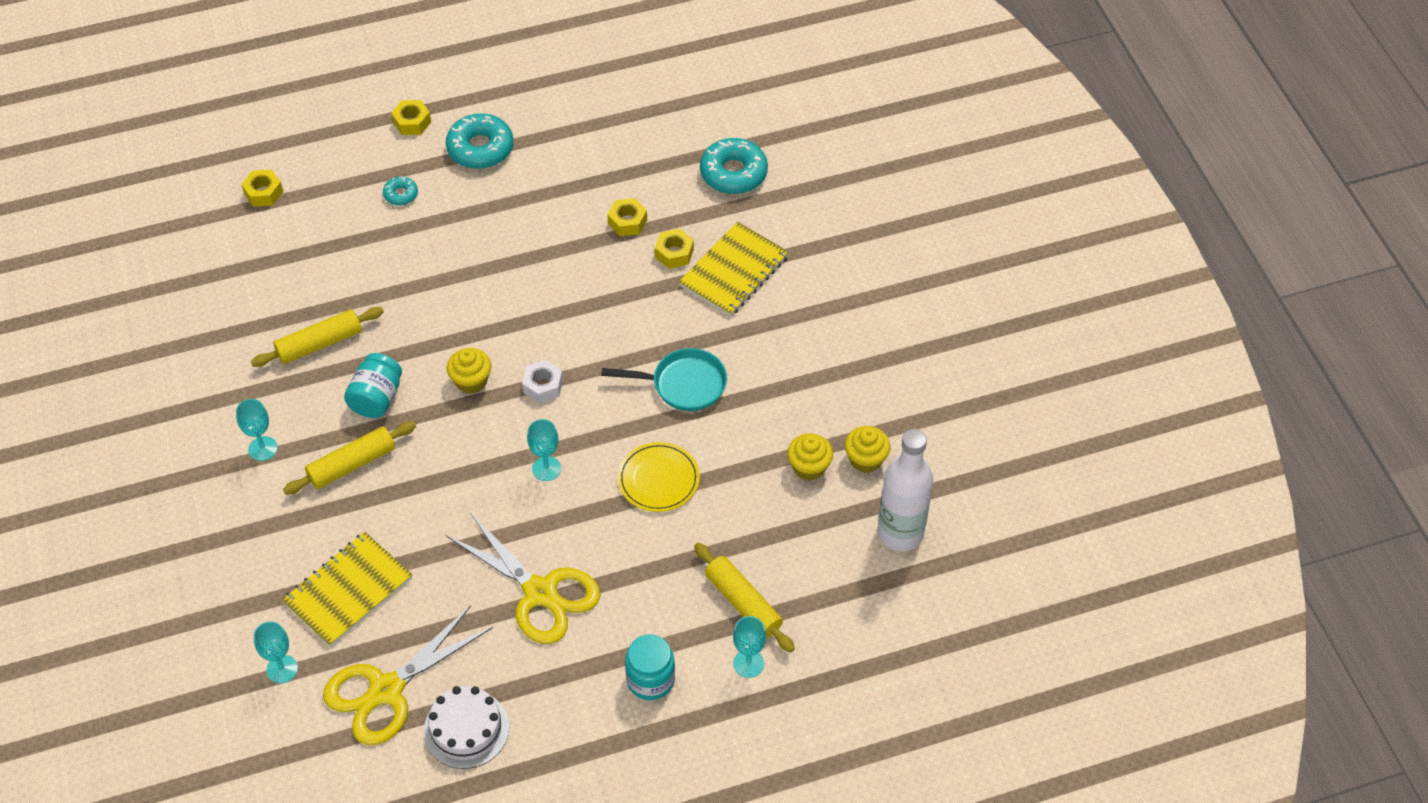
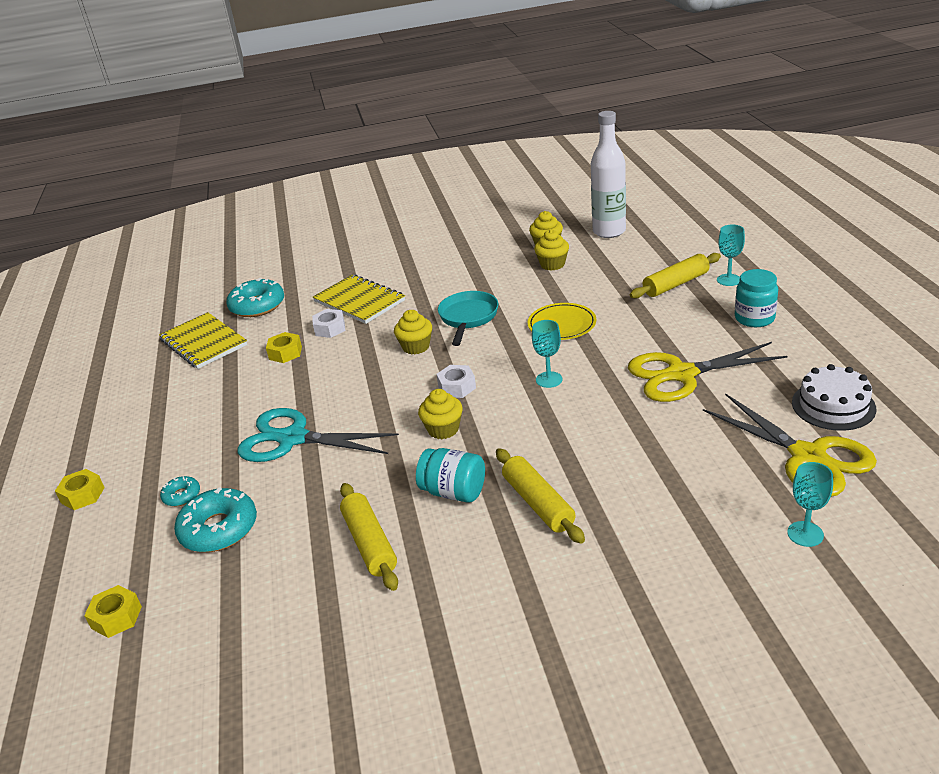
camera: 80 degrees left, 20 degrees down
(263, 448) = (511, 579): turquoise goblet -> none
(348, 591) = (697, 492): yellow notebook -> yellow notebook (203, 342)
(473, 259) = (292, 439): none -> turquoise scissors
(480, 148) = (149, 443): turquoise donut -> turquoise donut (219, 529)
(541, 593) = (681, 374): yellow scissors -> yellow scissors turned 150 degrees counterclockwise
(626, 340) = (416, 347): none -> yellow cupcake
(674, 253) = (330, 328): yellow nut -> white nut

